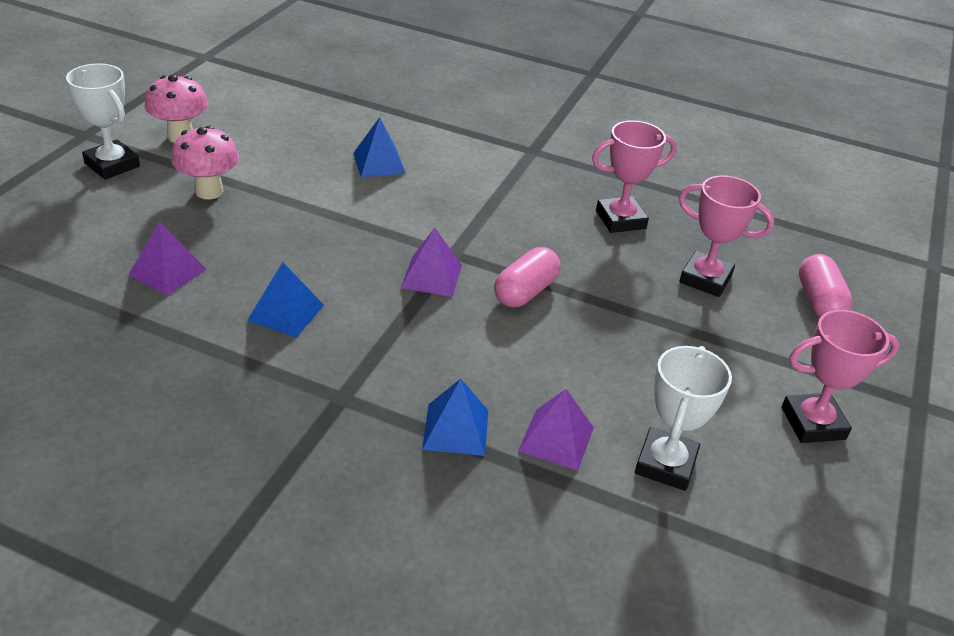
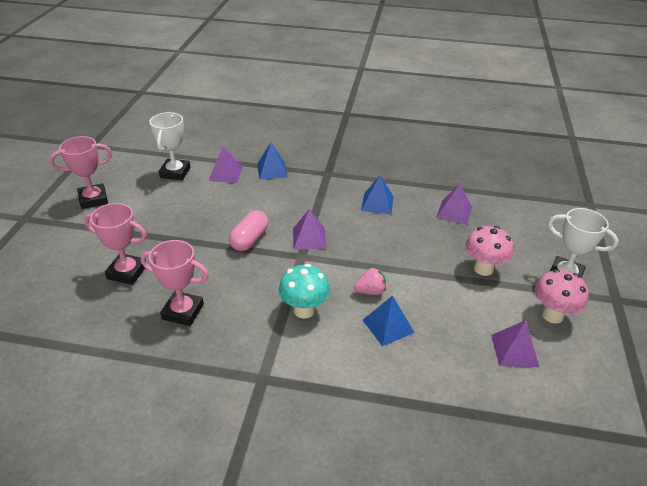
camera: 170 degrees right, 0 degrees up
(258, 121) = (514, 350): none -> purple pyramid
(379, 196) = (370, 291): none -> pink strawberry
(471, 194) = (304, 310): none -> turquoise mushroom
(620, 220) = (183, 312): pink trophy -> pink trophy turned 45 degrees clockwise
(819, 301) = (49, 271): pink capsule -> none

